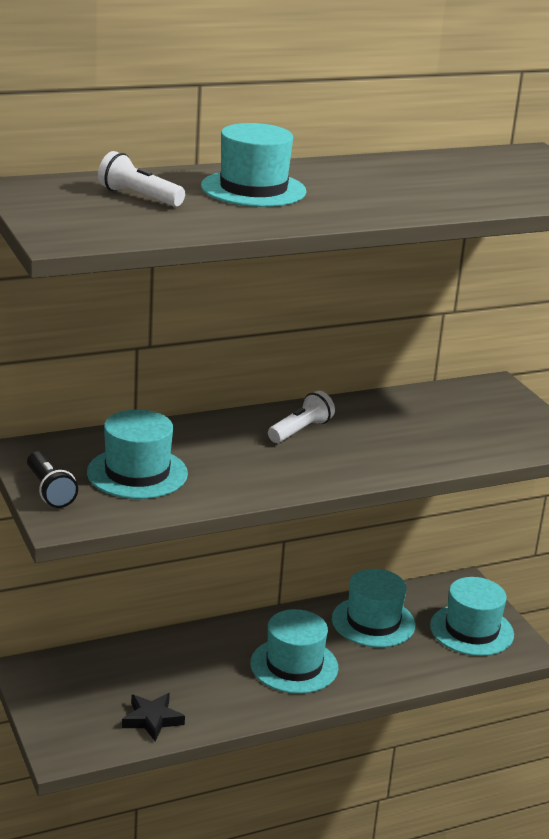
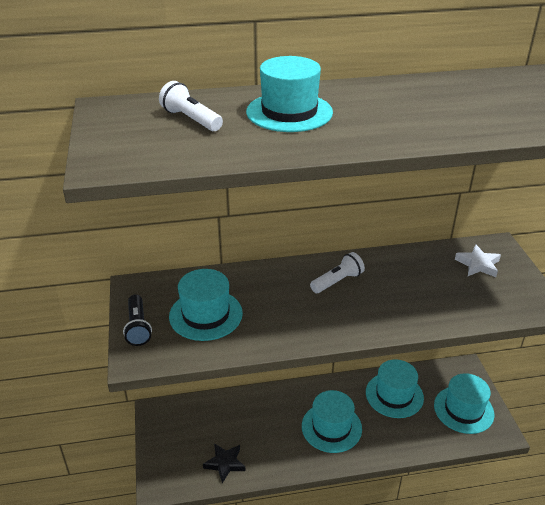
camera: 15 degrees right, 10 degrees up
(476, 405) = (478, 264): none -> white star

